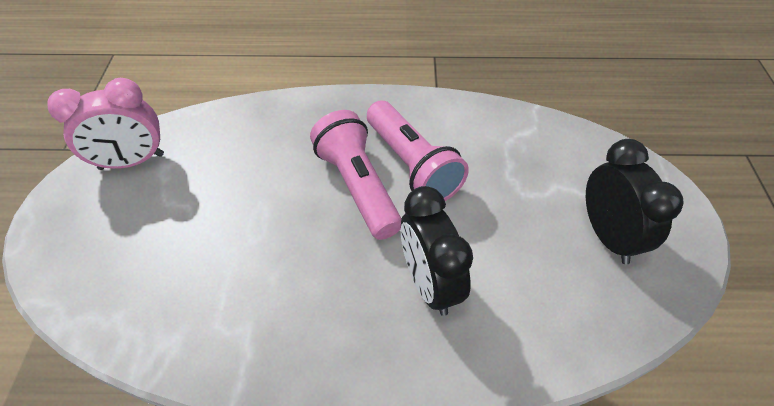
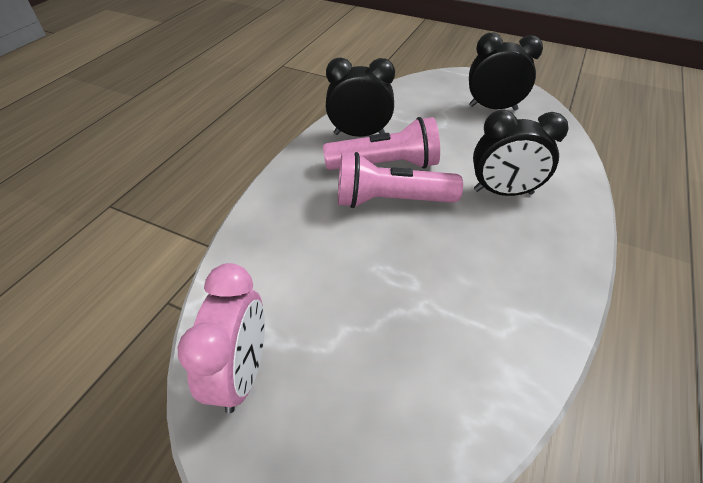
camera: 65 degrees left, 5 degrees down
(451, 128) = (359, 134): none -> black clock

